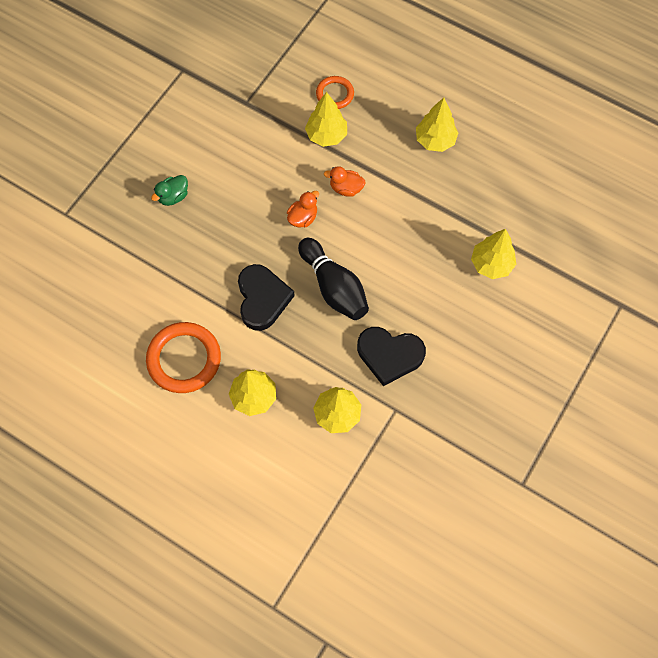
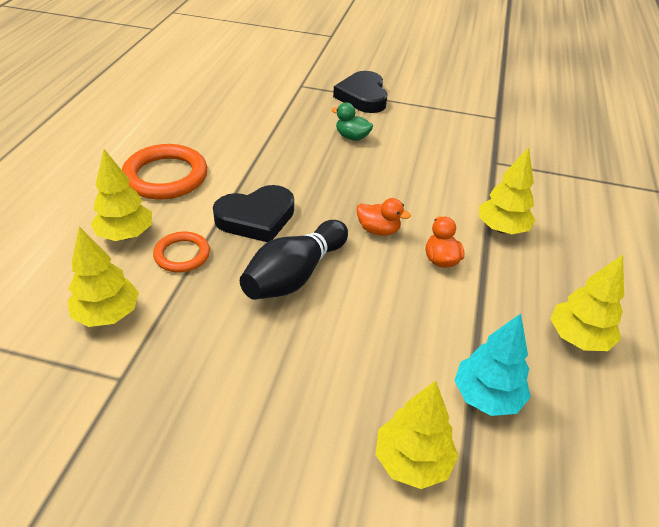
camera: 70 degrees right, 25 degrees down
(335, 94) = (563, 225): orange ring -> orange ring (182, 255)
(389, 355) = (208, 354): black heart -> black heart (363, 96)
(462, 210) = (487, 396): none -> turquoise tree

